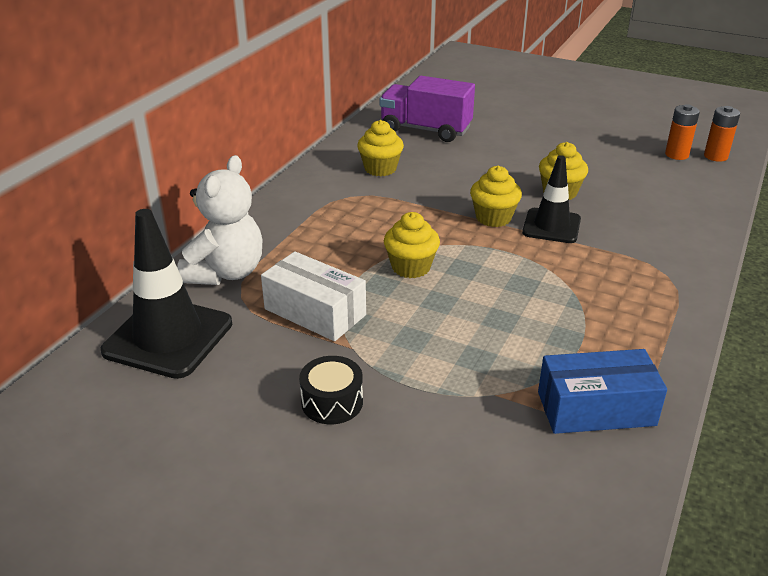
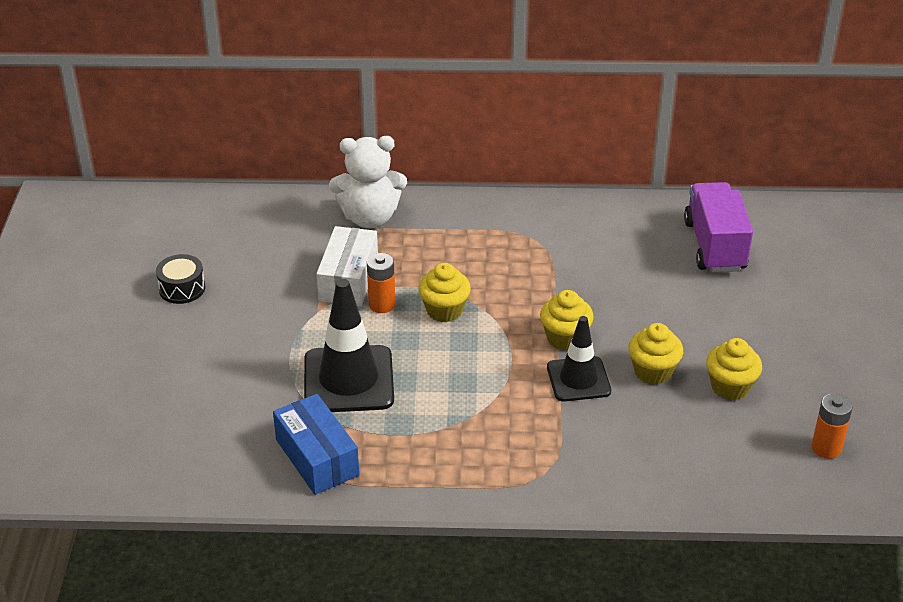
camera: 65 degrees right, 5 degrees up
(168, 337) = (277, 223): black traffic cone -> black traffic cone (348, 380)
(332, 402) = (251, 322): black drum -> black drum (182, 288)
(380, 169) = (603, 242): yellow cupcake -> yellow cupcake (730, 387)
(715, 156) = (852, 483): orange battery -> orange battery (382, 304)

